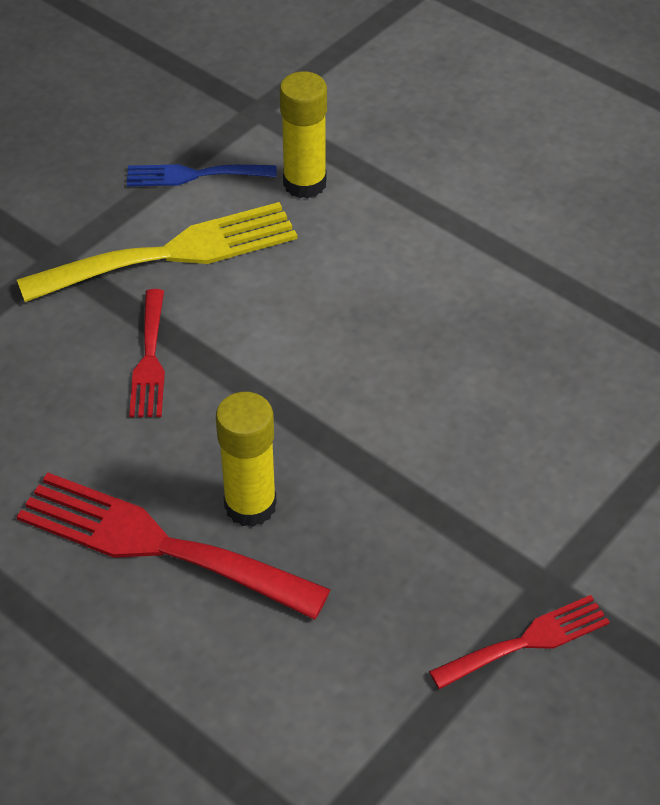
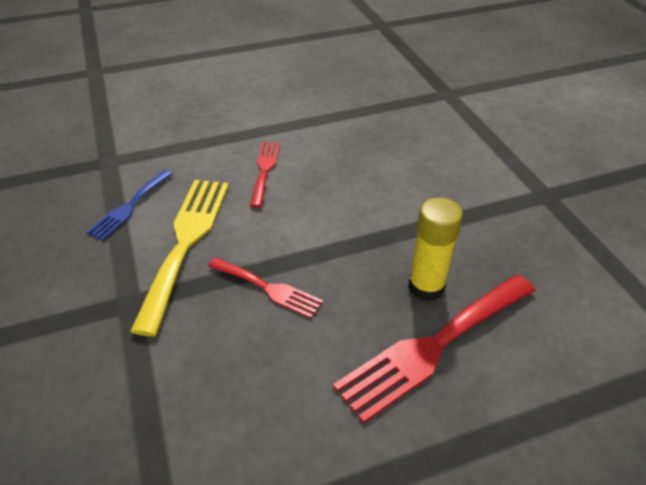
camera: 60 degrees left, 5 degrees down
(304, 183) = (189, 166): yellow glue stick -> none
(527, 641) = (580, 215): red fork -> red fork (264, 170)

